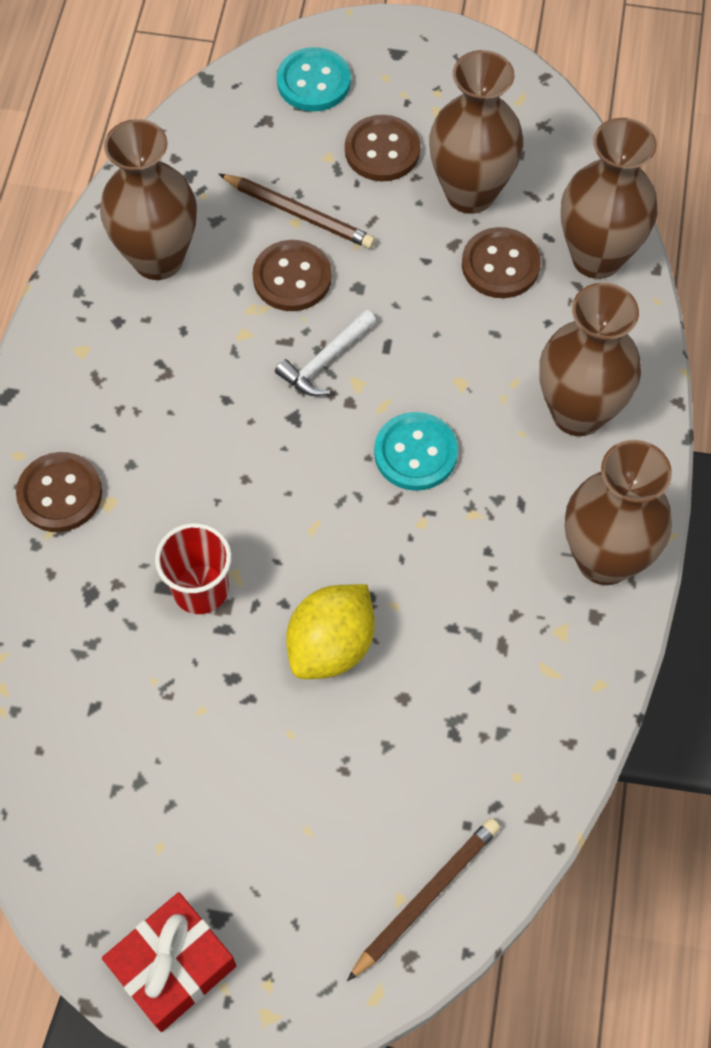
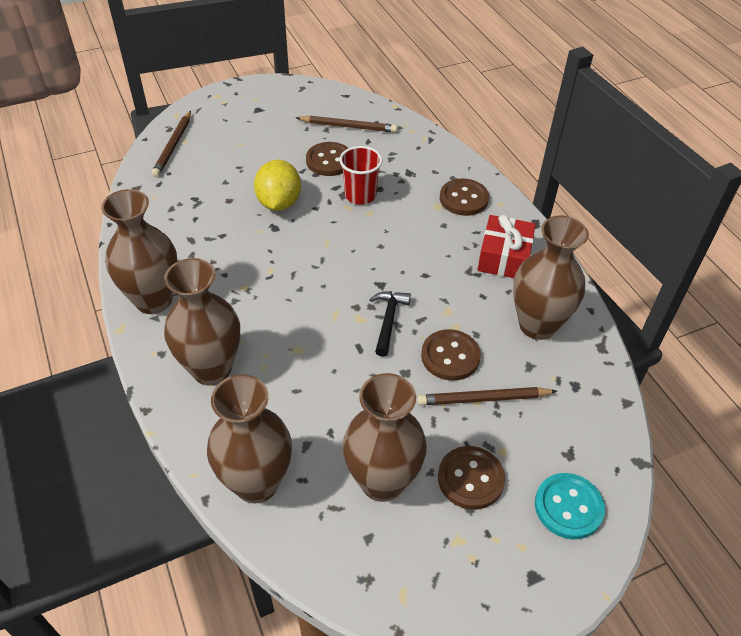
camera: 145 degrees right, 15 degrees down
(96, 765) = (348, 126): none -> brown pencil
(173, 966) = (265, 92): red gift -> red gift (504, 257)
(325, 361) = (388, 320): white hammer -> black hammer
(415, 453) = (298, 300): turquoise button -> none
(500, 265) = (323, 438): brown button -> brown button (329, 161)

